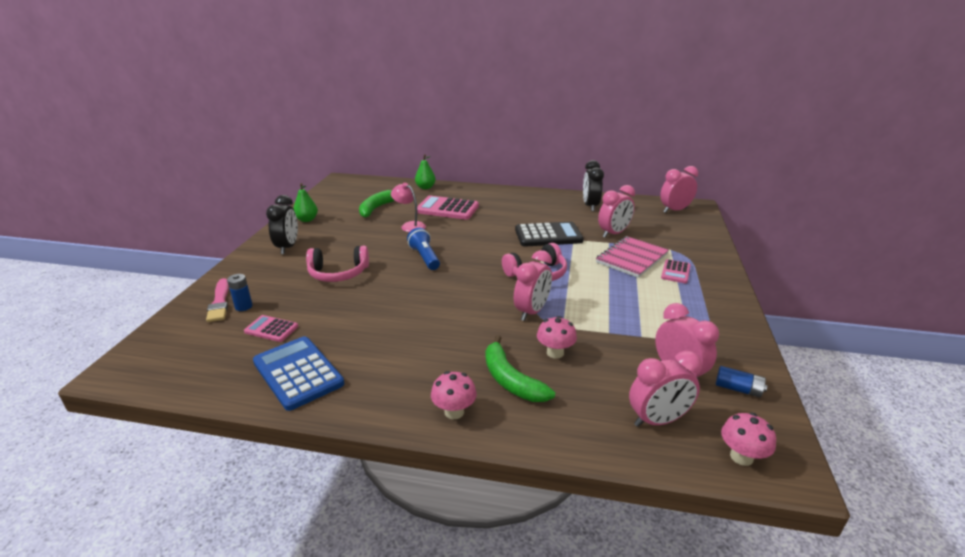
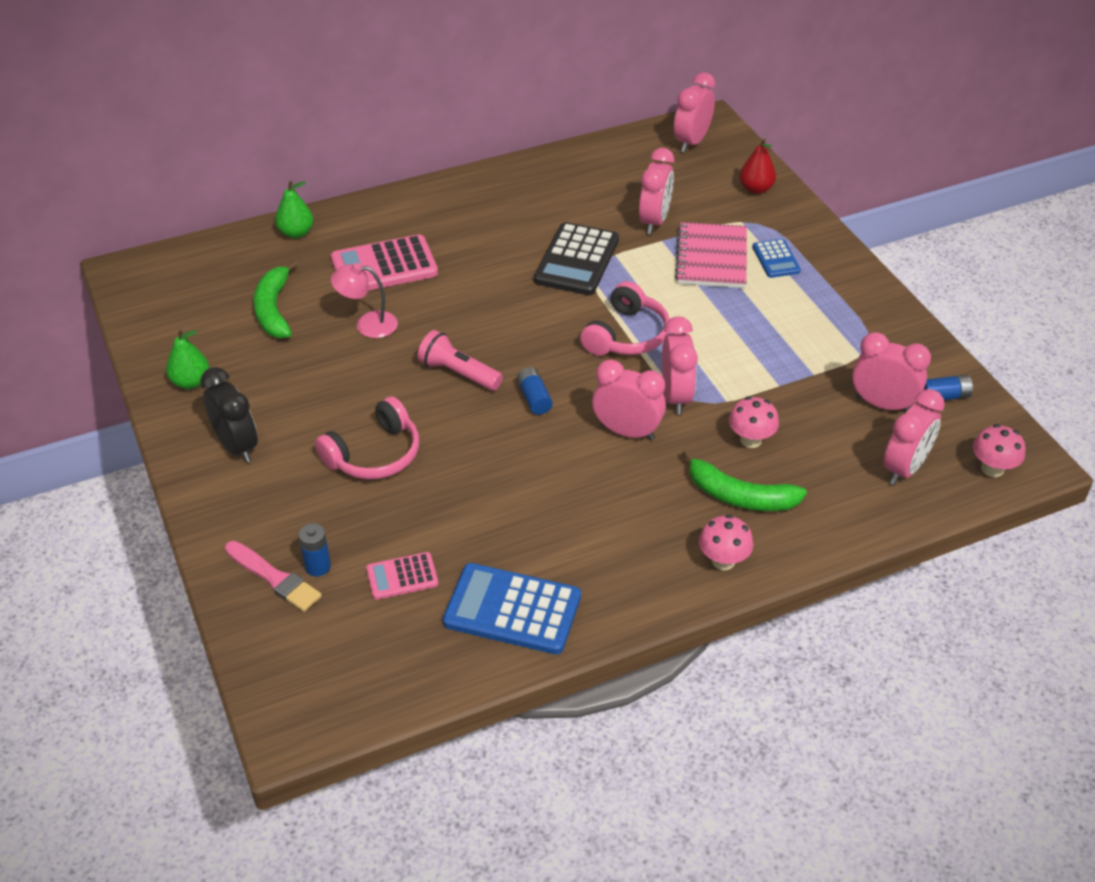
camera: 35 degrees left, 15 degrees up
(424, 257) = (458, 373): blue flashlight -> pink flashlight
(448, 281) = (534, 398): none -> blue battery
(480, 316) = (627, 432): none -> pink clock
(548, 235) = (577, 260): black calculator -> black calculator turned 150 degrees clockwise
(590, 206) = (578, 177): black clock -> none
(675, 272) = (776, 259): pink calculator -> blue calculator
(696, 238) = (756, 189): none -> red pear

